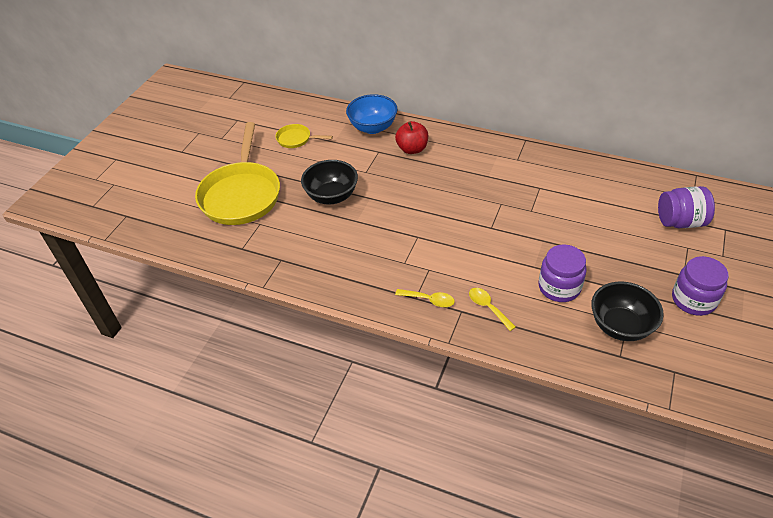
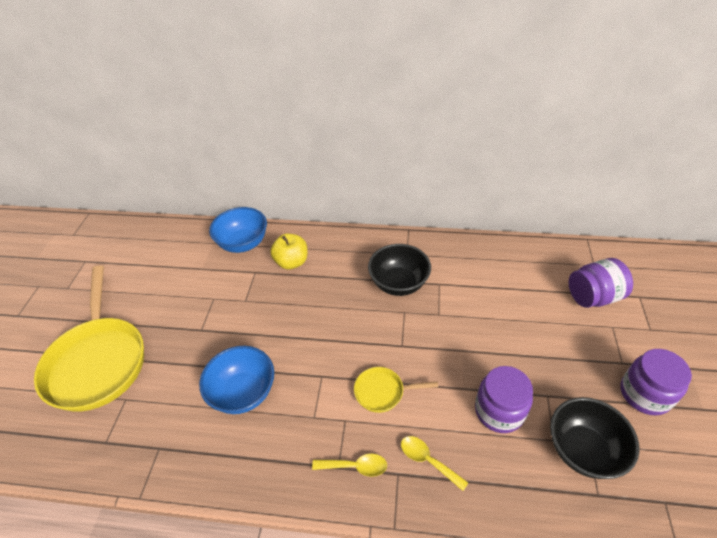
camera: 15 degrees left, 0 degrees up
(296, 139) = (158, 273): yellow pan -> yellow pan (382, 392)
(331, 196) = (210, 341): black bowl -> black bowl (398, 283)
(352, 236) = (243, 392): none -> blue bowl
(412, 149) = (291, 262): red apple -> yellow apple

